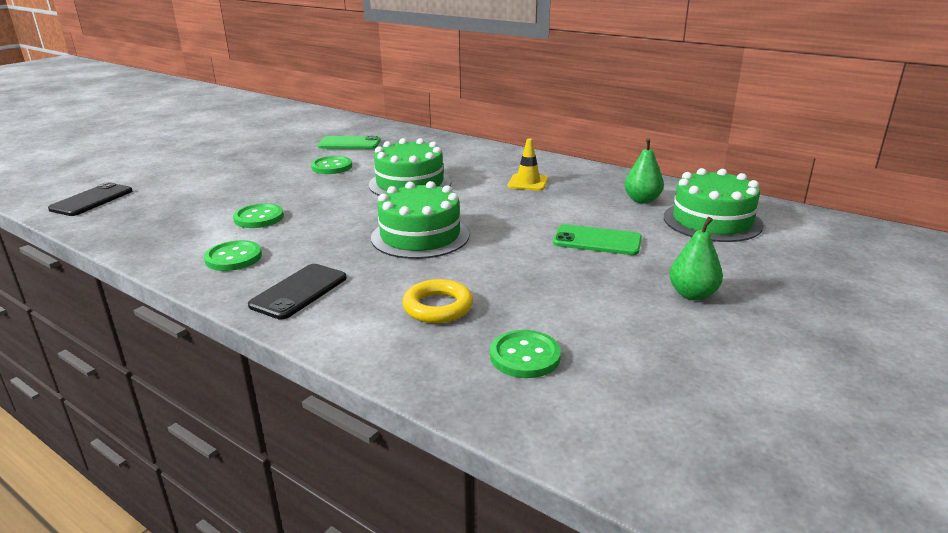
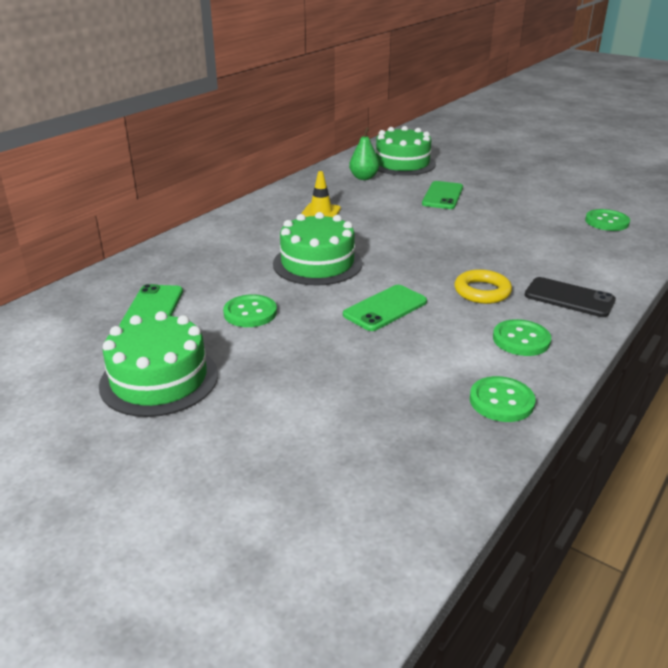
camera: 90 degrees left, 5 degrees up
(92, 200) = (366, 511): black phone -> none
(259, 218) = (419, 341): green button -> green button (501, 401)
(318, 207) = (385, 308): none -> green phone
(420, 236) = (448, 254): green cake -> green cake (159, 379)
(438, 307) = (564, 245): yellow ring -> yellow ring (482, 291)
(692, 294) = (512, 179): green pear -> none

